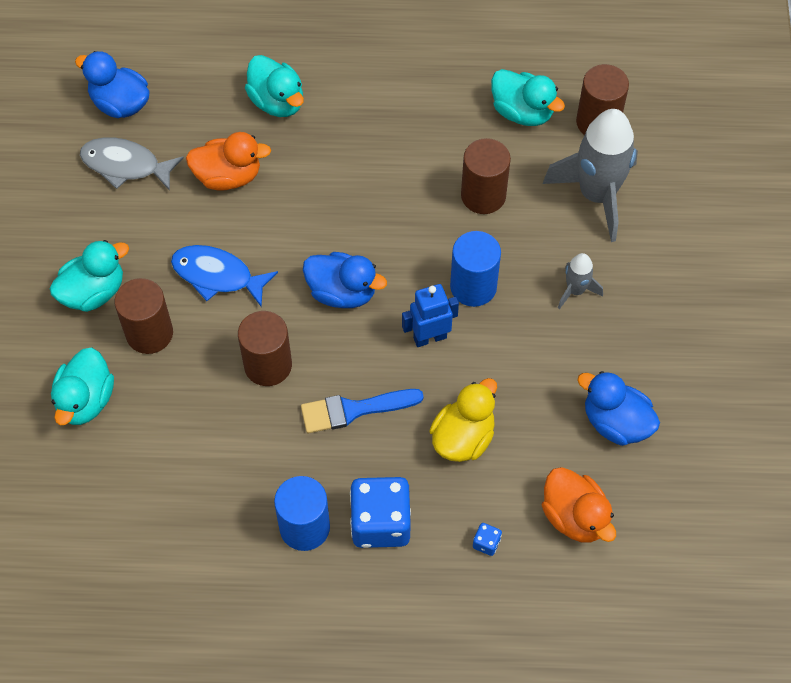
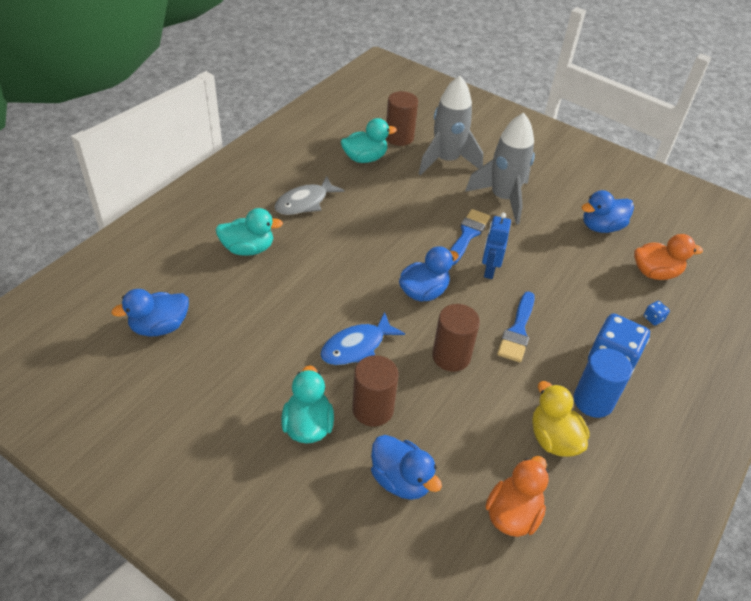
camera: 60 degrees left, 15 degrees down
(85, 400) = (401, 480): turquoise duck -> blue duck
(125, 165) = (215, 350): grey fish -> grey fish (304, 202)
(228, 176) = (282, 301): orange duck -> orange duck (512, 514)
(463, 437) = (571, 291): yellow duck -> yellow duck (553, 439)
(473, 286) = (467, 235): blue cylinder -> blue brush
(483, 195) = (407, 200): brown cylinder -> none
(575, 290) = (503, 198): grey rocket -> grey rocket, size x2.09

